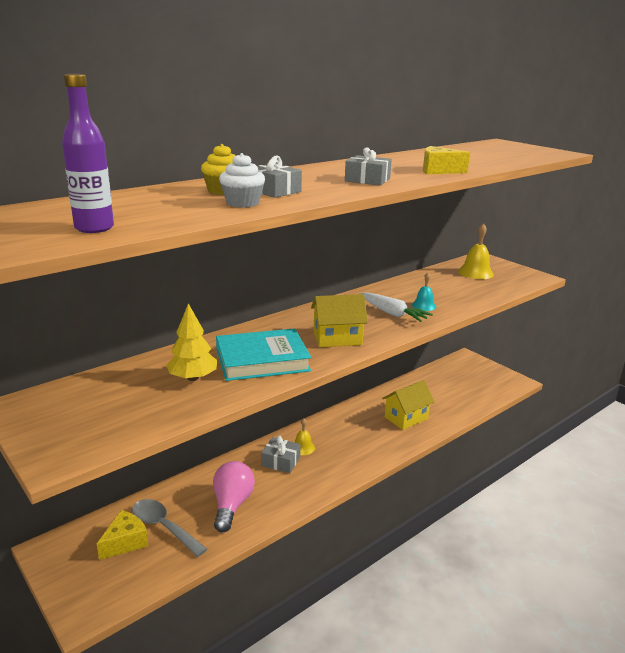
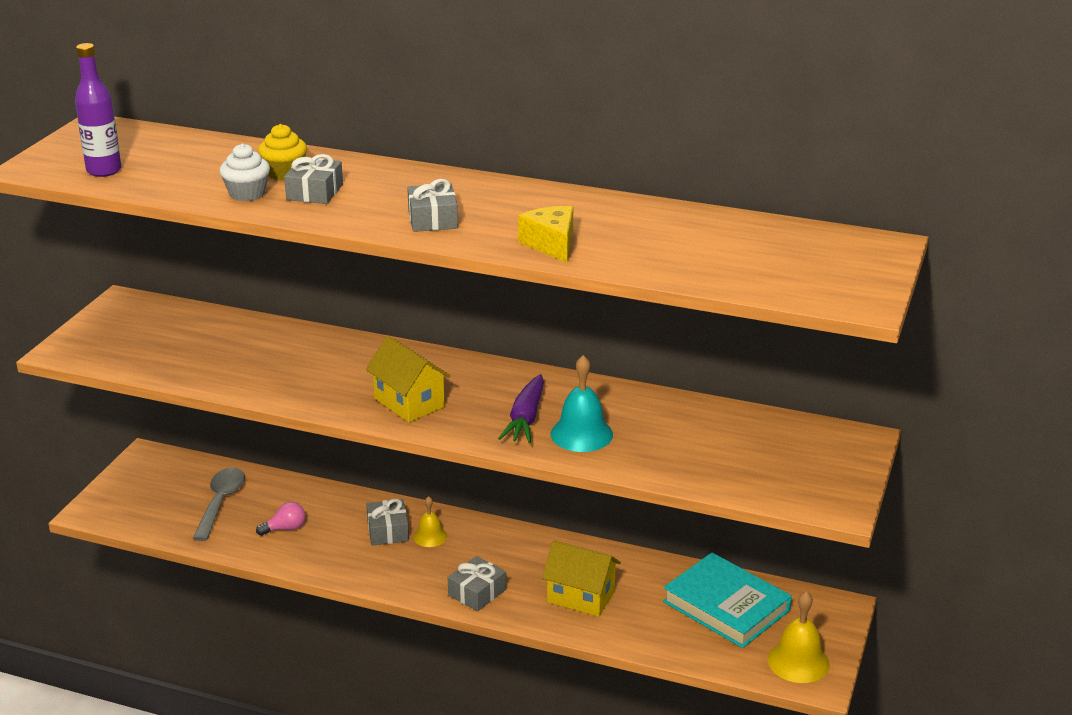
camera: 60 degrees right, 5 degrees up
(125, 542) = (185, 491): yellow cheese -> none
(193, 378) = (238, 355): yellow tree -> none
(232, 505) = (285, 528): pink light bulb -> pink light bulb, size x0.56
(262, 360) = (310, 377): turquoise book -> turquoise book (726, 606)
(374, 450) = (477, 592): none -> grey gift
(392, 313) = (525, 418): white carrot -> purple carrot
(424, 305) = (581, 434): turquoise bell -> turquoise bell, size x1.63
(475, 272) = (777, 447): yellow bell -> yellow bell (798, 661)

